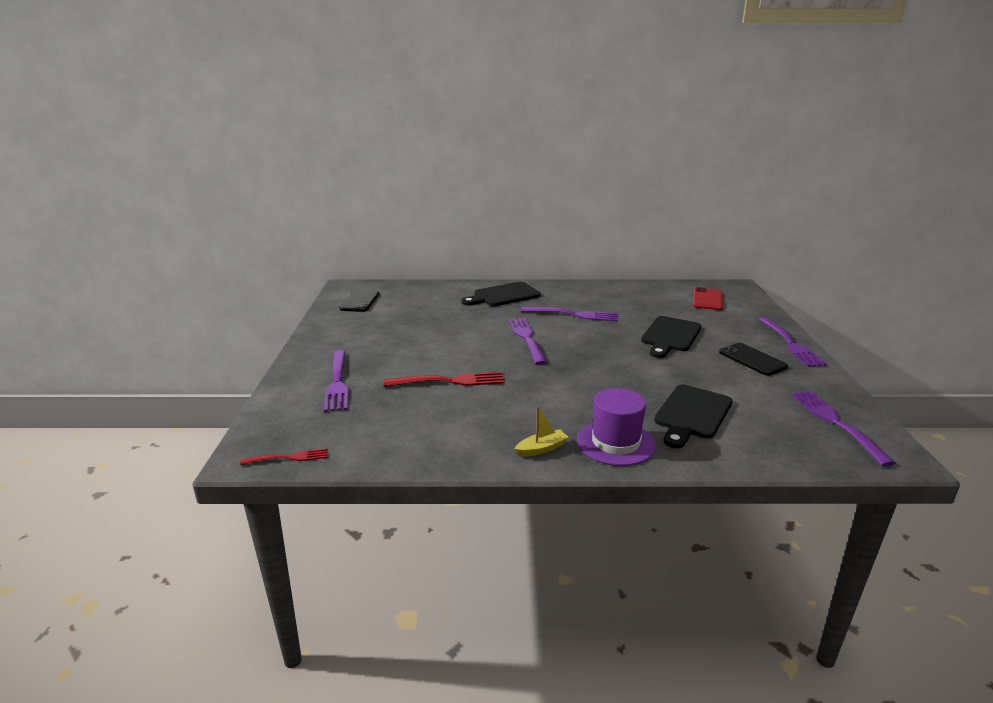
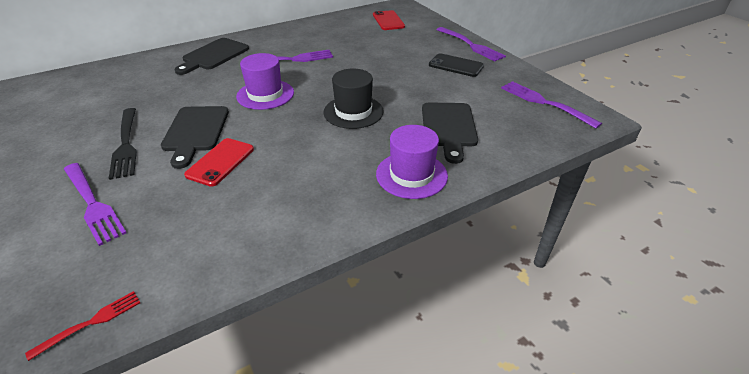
camera: 30 degrees left, 15 degrees up
(360, 301) = (57, 98): black phone -> none
(387, 348) = (126, 144): none -> black fork
(450, 381) = (220, 162): red fork -> red phone
(526, 338) = (265, 94): purple fork -> purple hat
(541, 449) = (355, 204): yellow boat -> none
(600, 374) = (353, 112): none -> black hat
(670, 336) = (383, 60): black cutting board -> black cutting board (195, 131)

